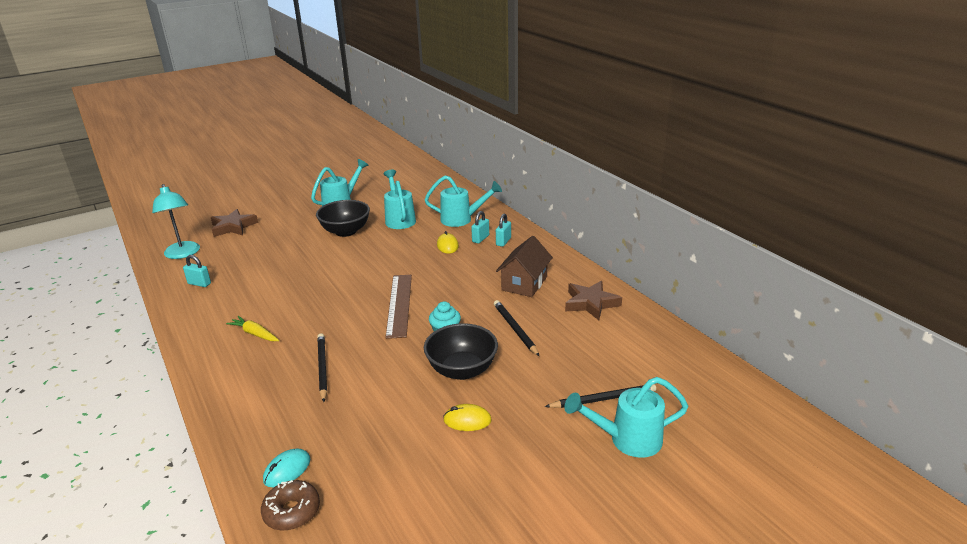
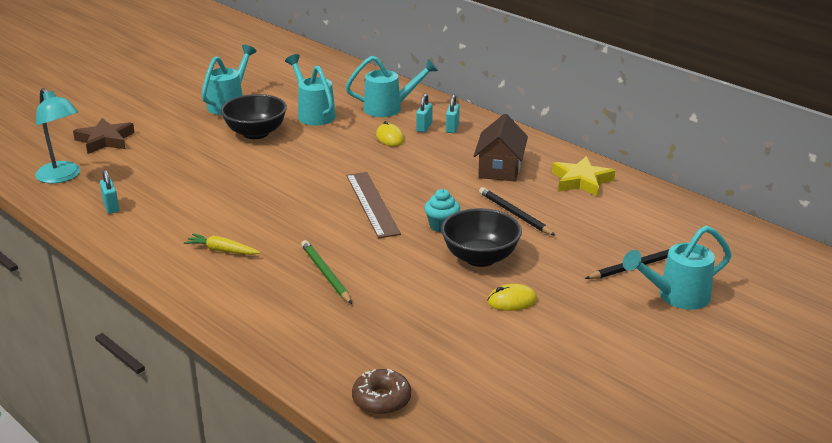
camera: 15 degrees left, 0 degrees up
(199, 283) = (111, 207): turquoise padlock -> turquoise padlock turned 60 degrees clockwise
(287, 470) = (352, 367): turquoise mouse -> none
(322, 368) = (325, 274): black pencil -> green pencil
(591, 303) = (581, 181): brown star -> yellow star

